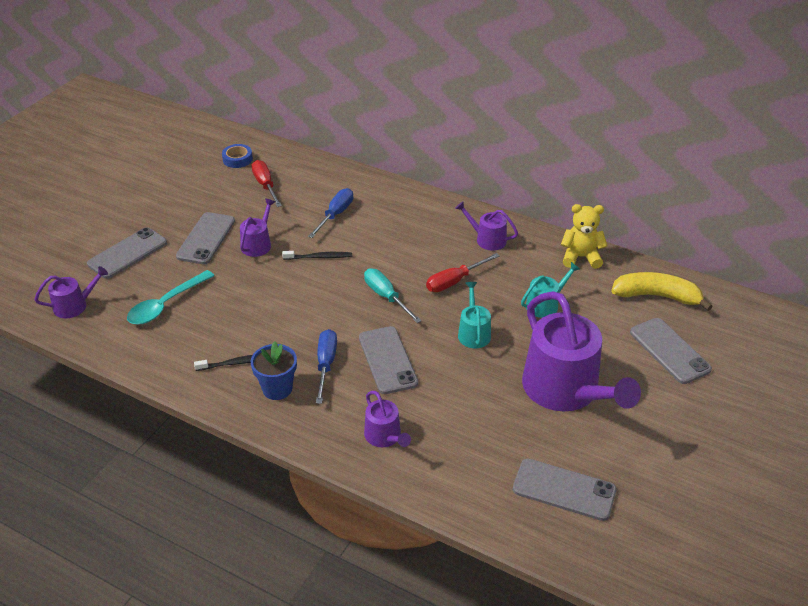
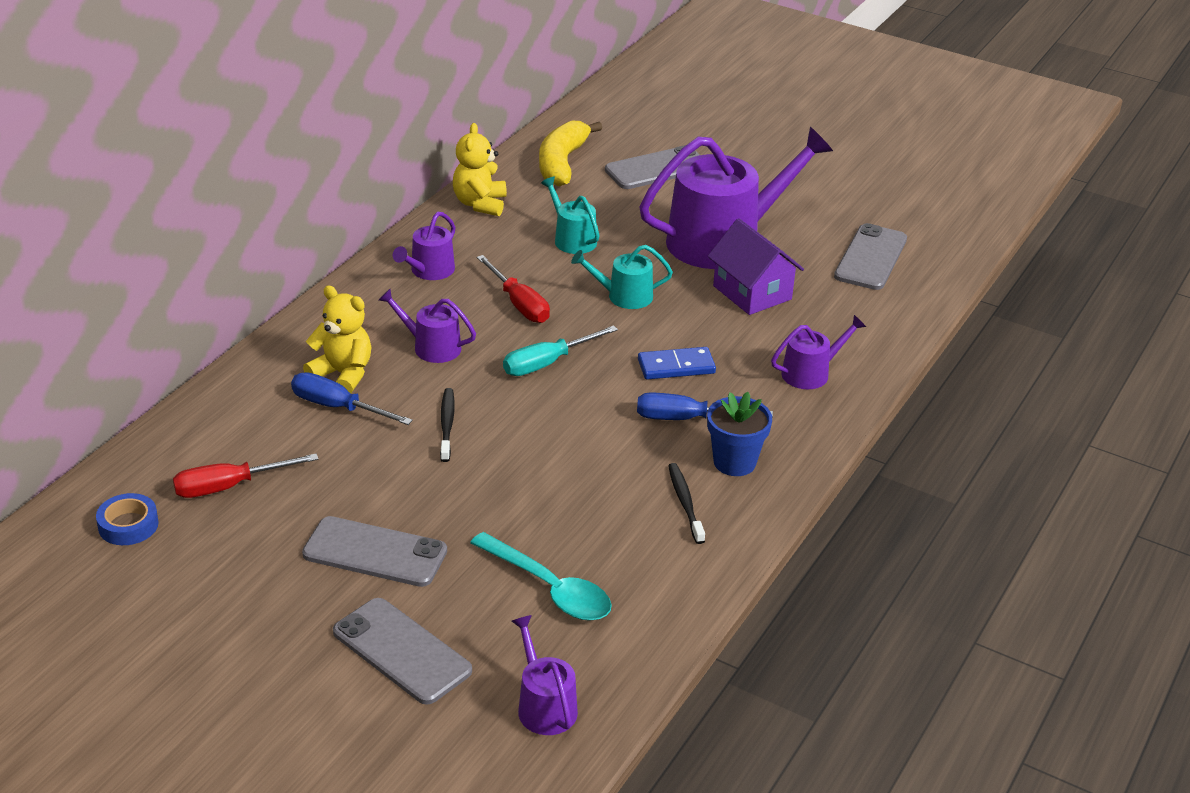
camera: 90 degrees left, 5 degrees down
(258, 244) = (401, 490): purple watering can -> purple watering can (431, 347)
(368, 214) = (343, 374): none -> yellow teddy bear
(387, 360) = (676, 366): grey phone -> blue domino
(492, 405) = (752, 292): none -> purple house

